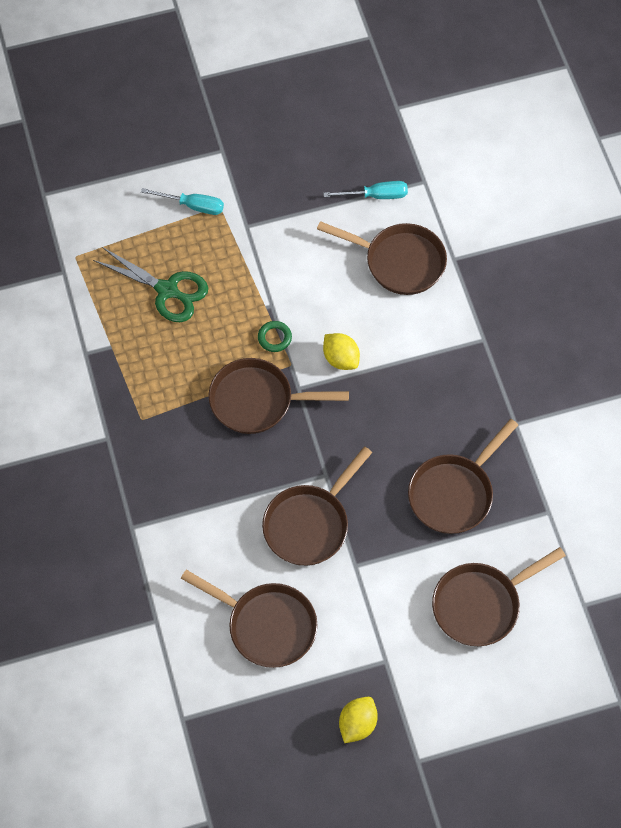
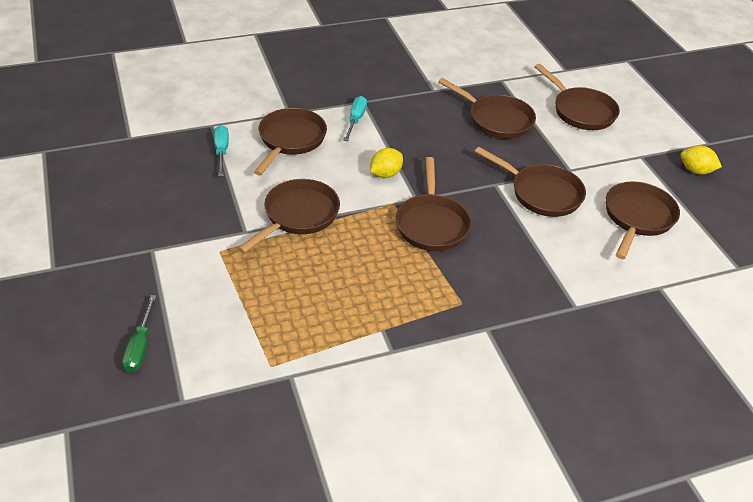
camera: 95 degrees left, 20 degrees down
(103, 157) = (140, 346): none -> green screwdriver
(167, 290) = (316, 287): green scissors -> none
(193, 206) = (216, 270): turquoise screwdriver -> turquoise screwdriver (355, 120)
(270, 272) = (298, 216): none -> brown pan
(274, 338) = (367, 213): green ring -> none

